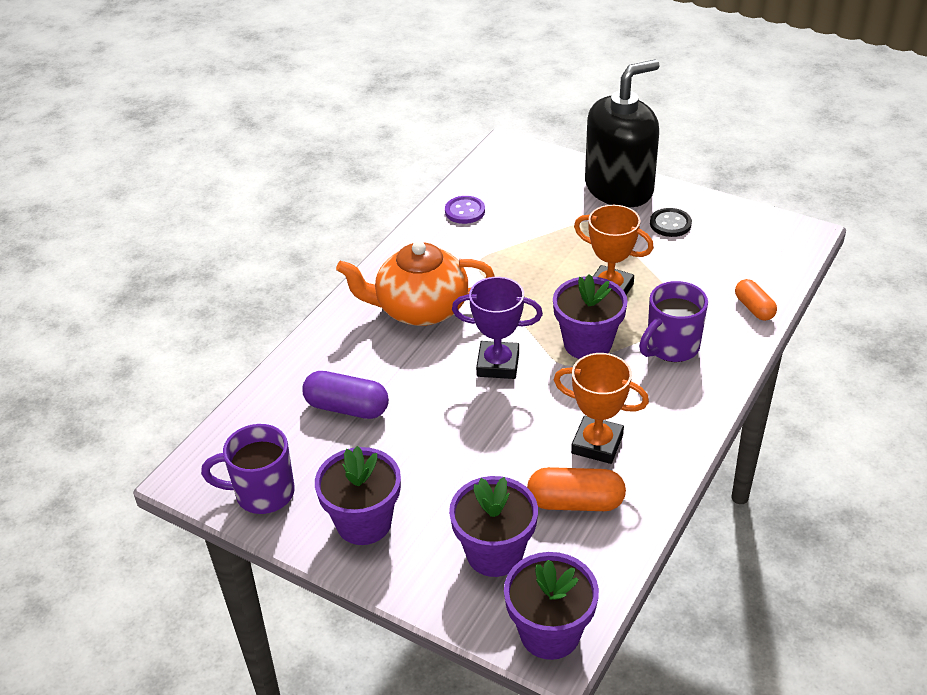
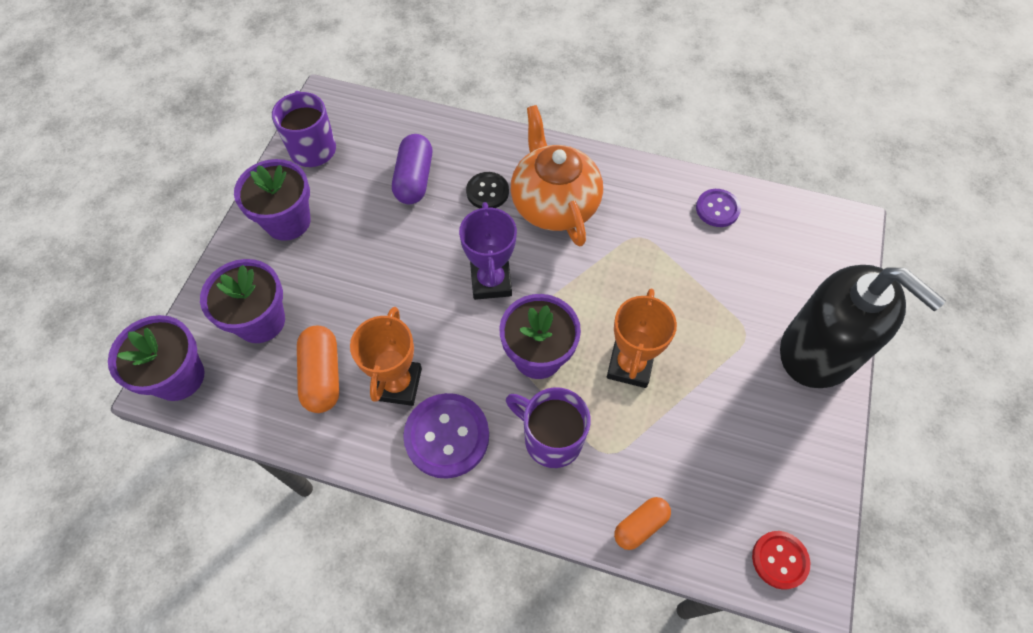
camera: 75 degrees right, 20 degrees up
(658, 414) = (447, 436): none -> purple button
(670, 224) = (770, 416): black button -> black button (487, 192)
(786, 243) = (780, 560): none -> red button

